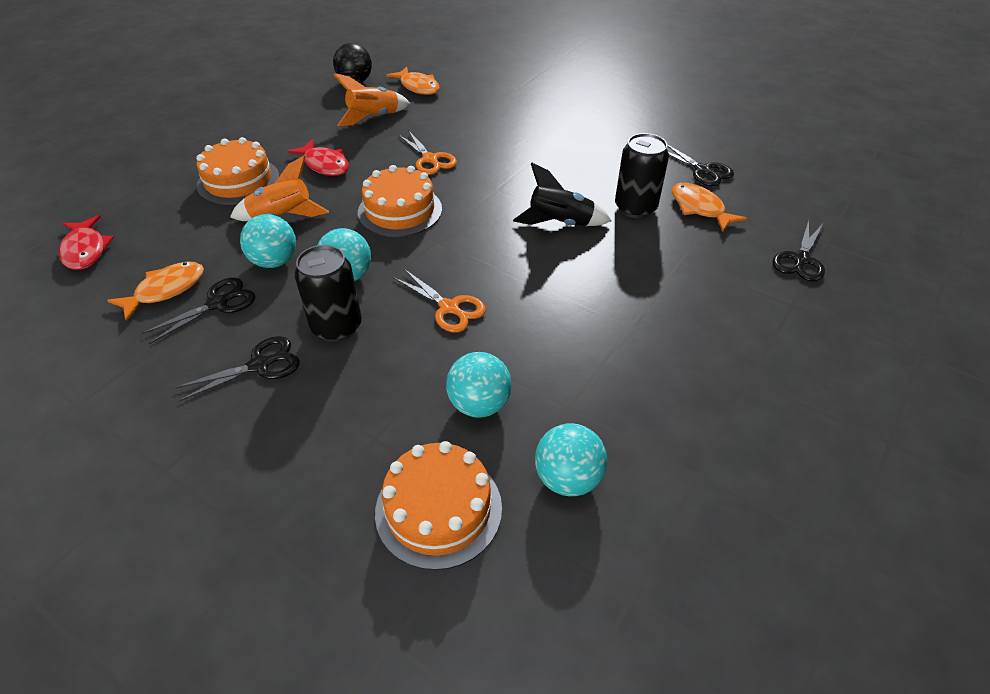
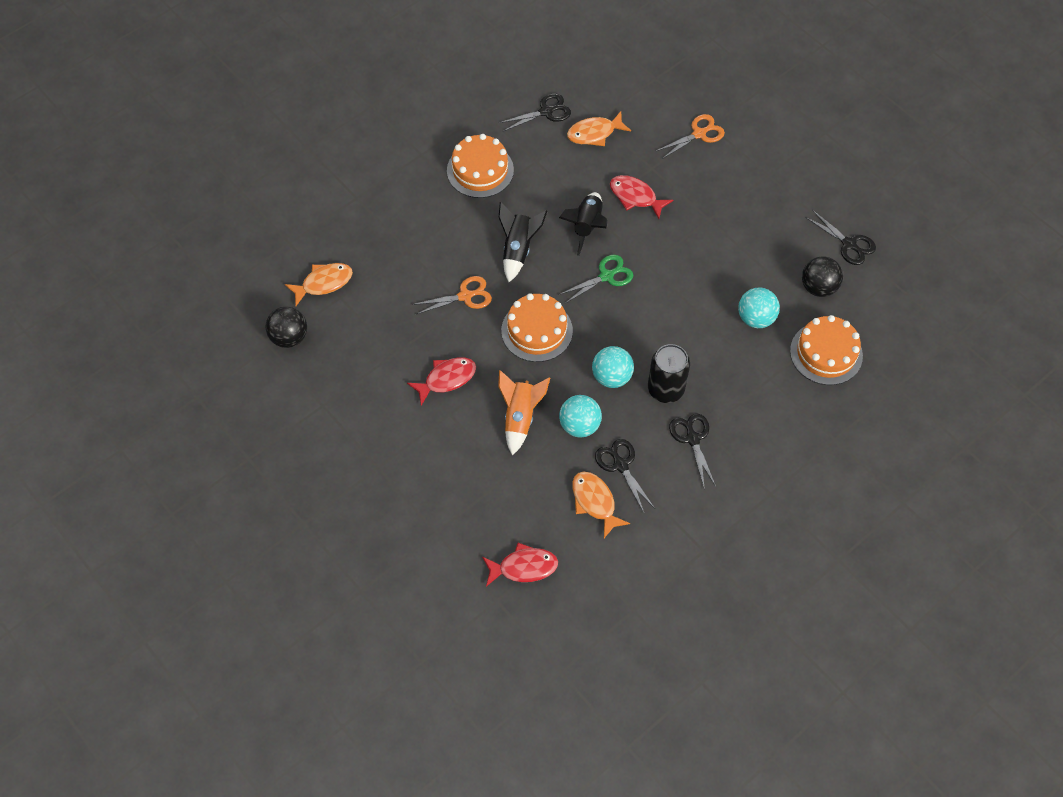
camera: 75 degrees left, 15 degrees up
(238, 181) = (451, 450): orange cake -> orange cake (480, 170)
(373, 117) = (373, 330): orange rocket -> none
(449, 308) = (664, 317): orange scissors -> orange scissors (699, 134)
(495, 249) = (606, 276): none -> green scissors
(504, 181) = (518, 249): none -> black rocket
(567, 478) = (818, 287): turquoise ball -> black ball
(626, 254) = (635, 197): none -> red fish
(635, 208) = (582, 173): black can -> none
(800, 260) = (669, 100): black scissors -> black scissors (849, 244)

